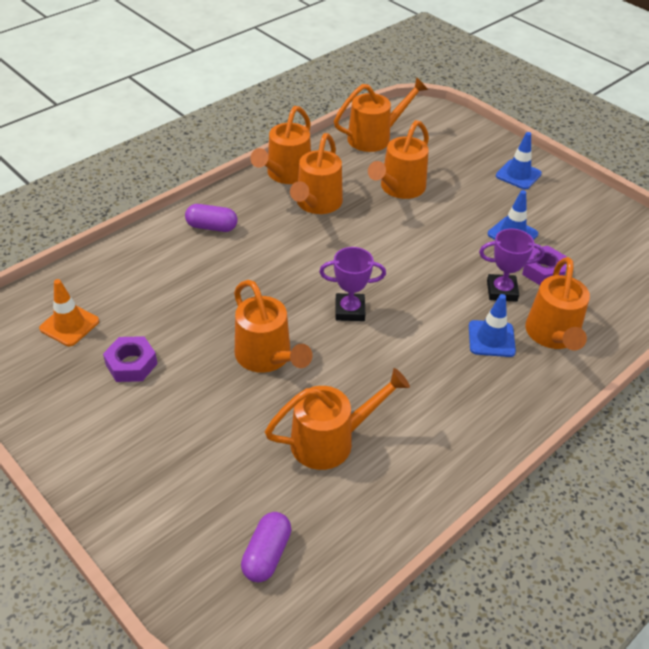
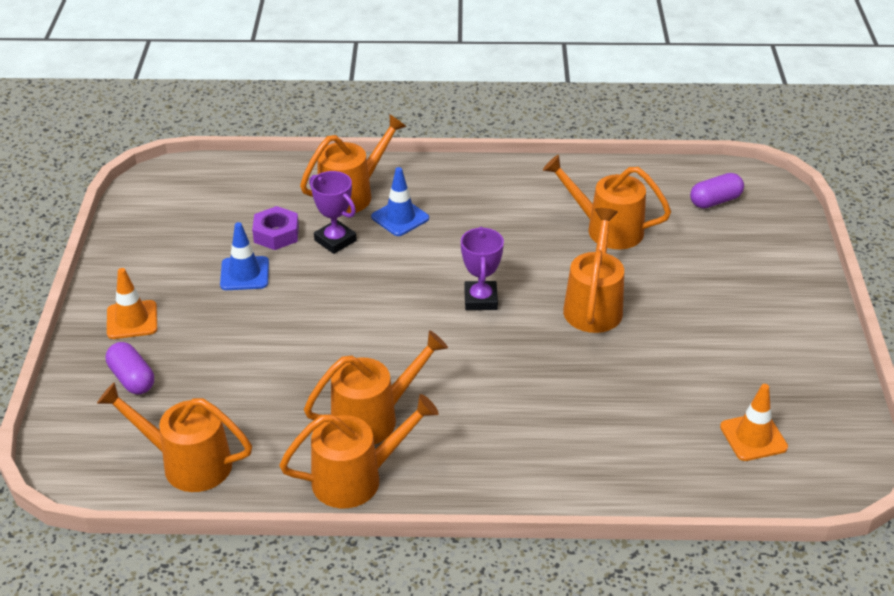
camera: 135 degrees left, 5 degrees down
(131, 364) = (718, 366): purple nut -> none
(212, 227) = (515, 461): purple capsule -> purple capsule (132, 379)
(350, 310) = (480, 299): purple trophy -> purple trophy turned 45 degrees clockwise
(399, 189) = (267, 381): orange watering can -> none
(518, 175) = (132, 320): blue traffic cone -> orange traffic cone

